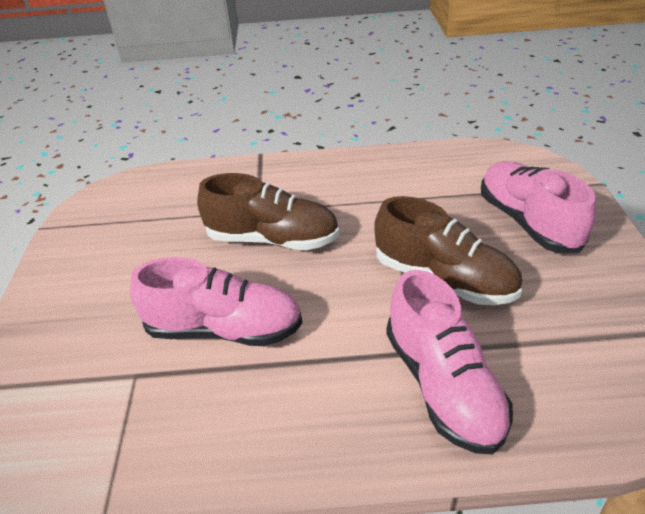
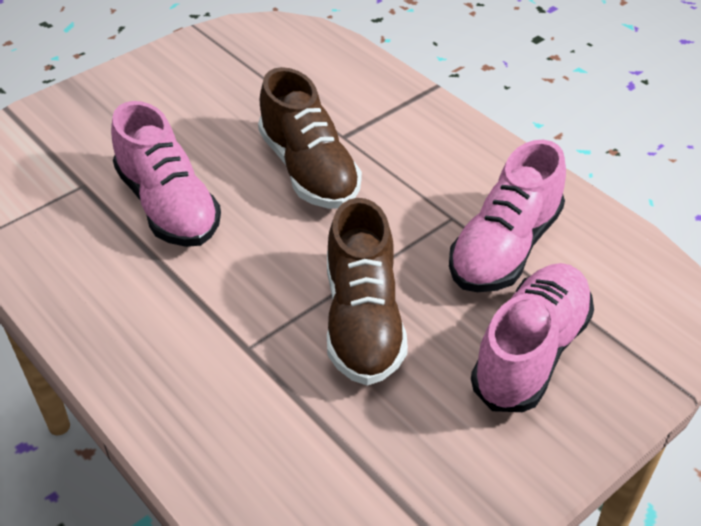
camera: 50 degrees right, 5 degrees up
(443, 385) = (214, 381): pink shoe -> pink shoe (504, 248)

